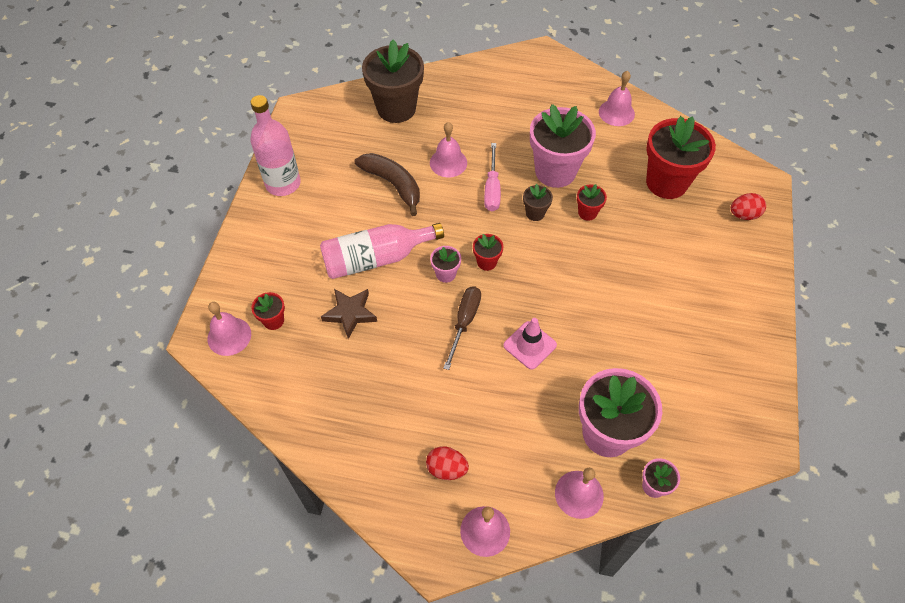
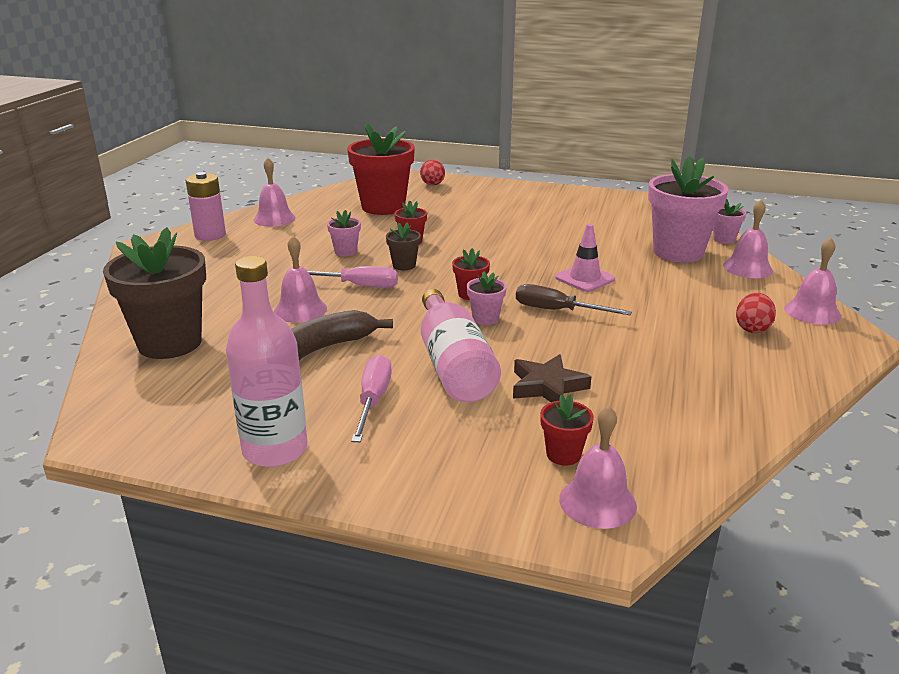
camera: 85 degrees left, 30 degrees down
(332, 220) = (373, 400): none -> pink screwdriver
(555, 171) = (345, 252): pink flower pot -> pink flower pot, size x0.45
(571, 82) = (210, 235): none -> pink battery

